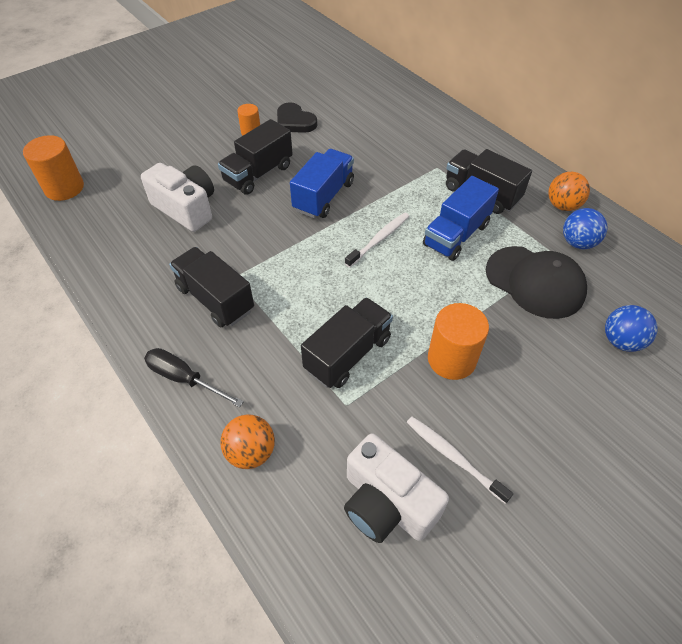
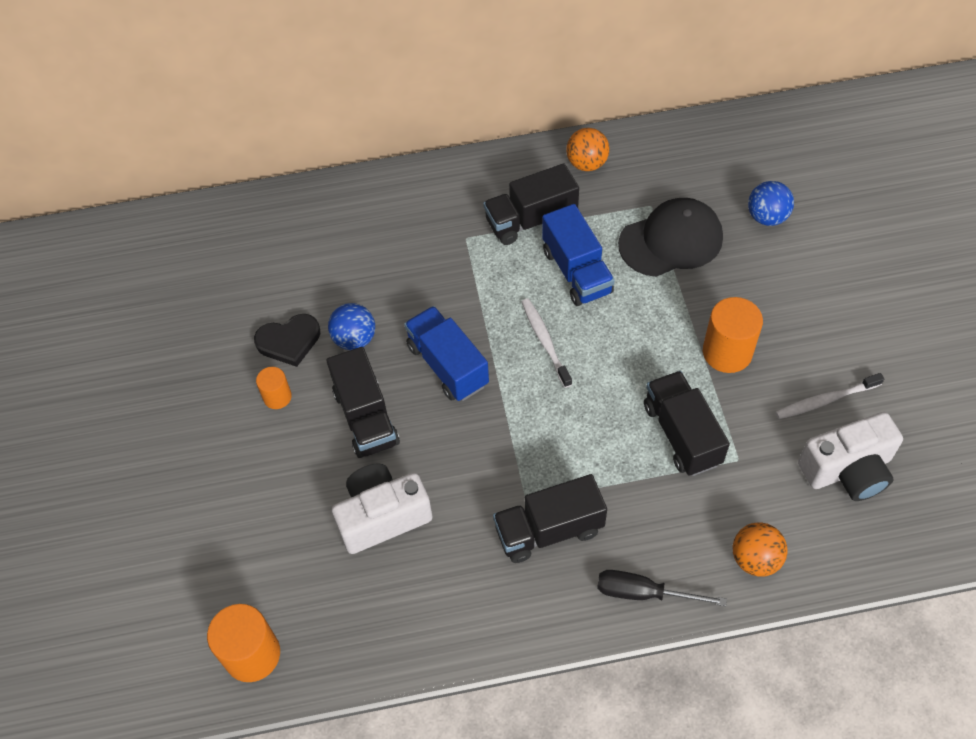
camera: 60 degrees left, 5 degrees up
(184, 379) = (643, 593): black screwdriver -> black screwdriver turned 45 degrees clockwise
(578, 243) = (641, 180): blue ball -> blue ball (354, 339)

